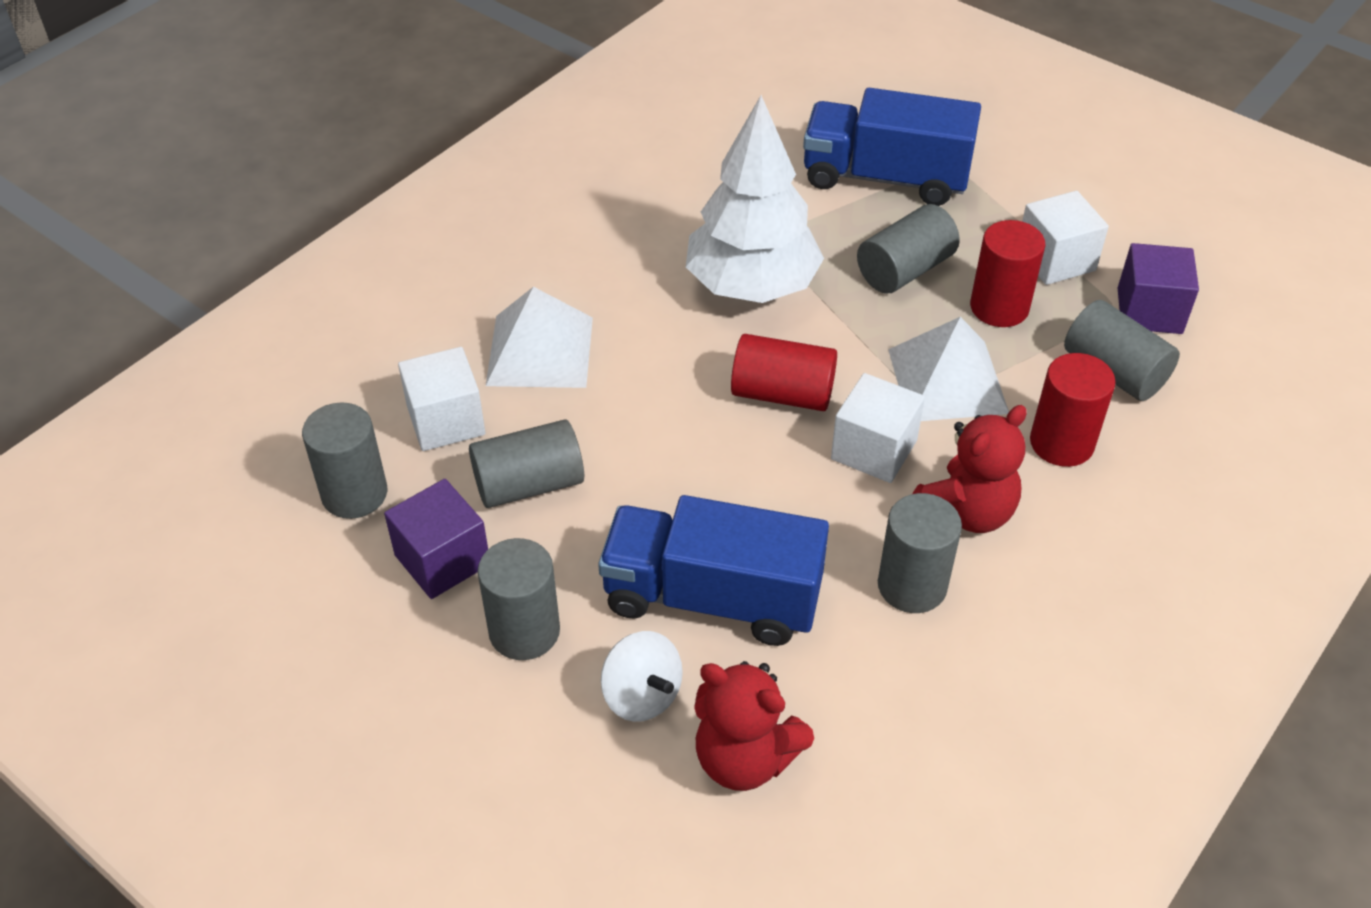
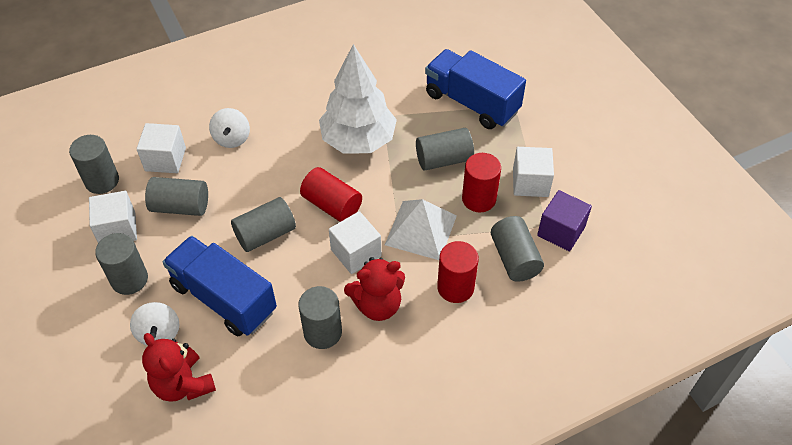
camera: 25 degrees right, 5 degrees up
(442, 560) = (118, 229): purple cube -> white cube
(540, 351) = (232, 138): white pyramid -> white spinning top
(707, 475) = (265, 234): none -> grey cylinder

